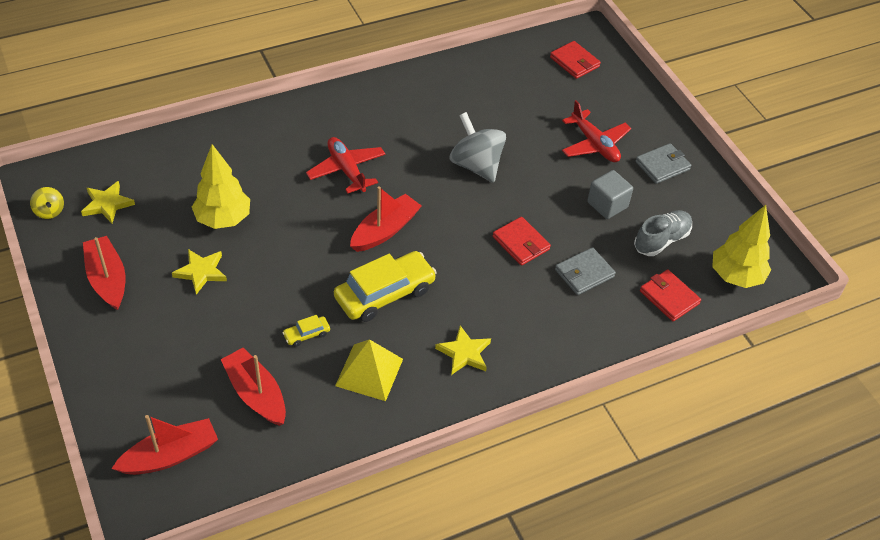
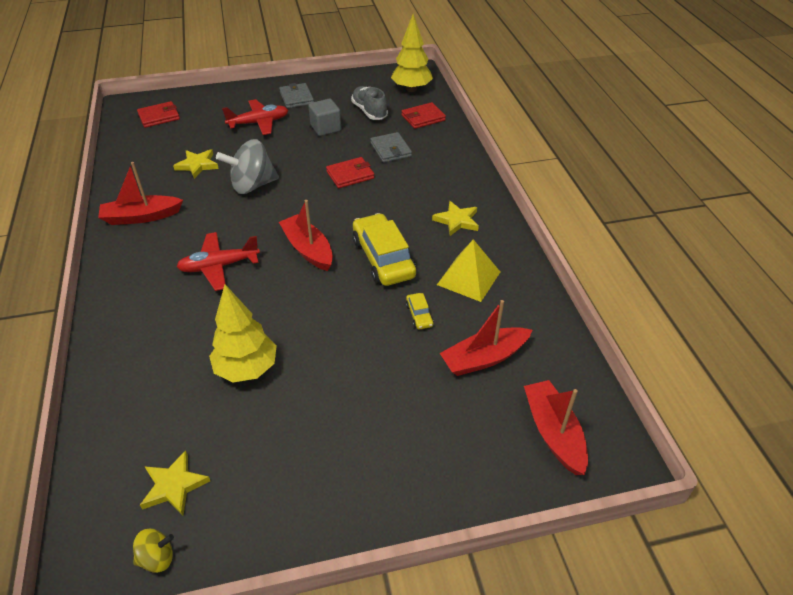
camera: 75 degrees left, 5 degrees down
(107, 279) = (300, 487): red boat -> red boat (141, 217)
(201, 272) = (317, 393): yellow star -> yellow star (197, 165)

